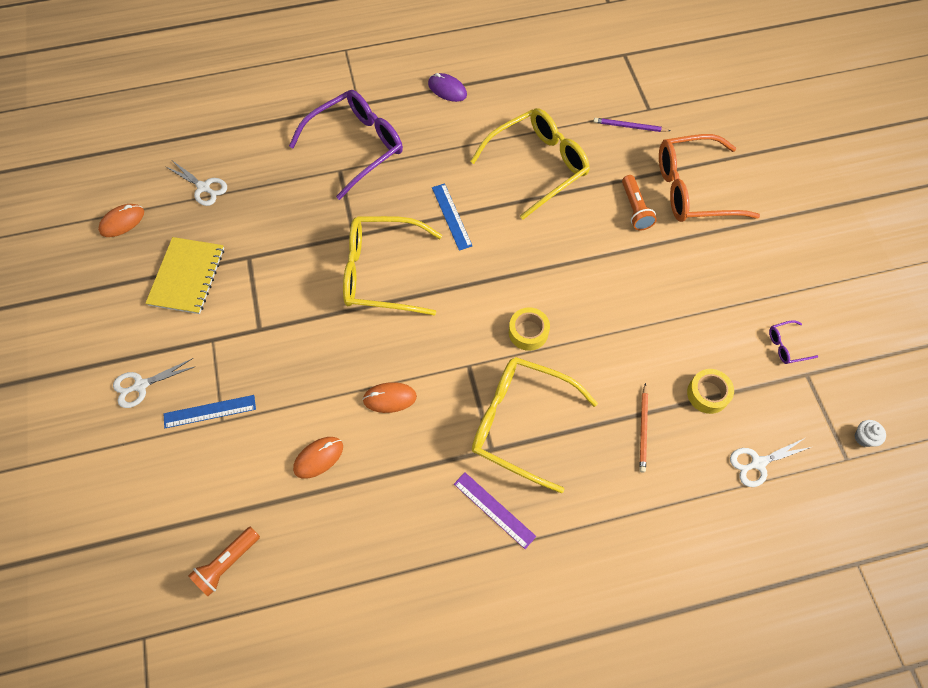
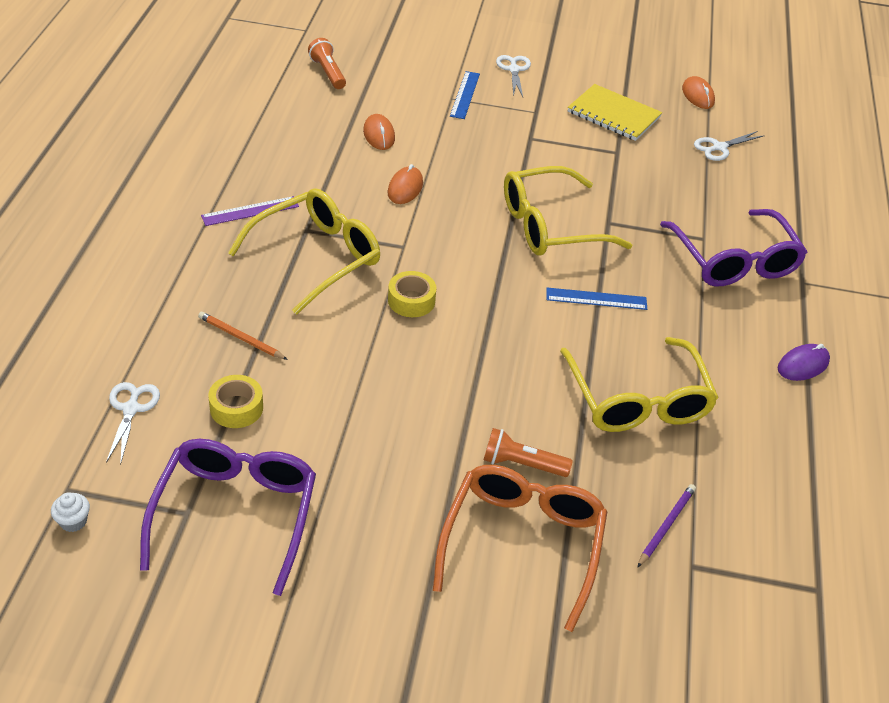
camera: 110 degrees right, 20 degrees down
(381, 272) = (550, 226): yellow glasses -> yellow glasses turned 135 degrees counterclockwise
(786, 346) = (235, 514): purple glasses -> purple glasses, size x2.46

